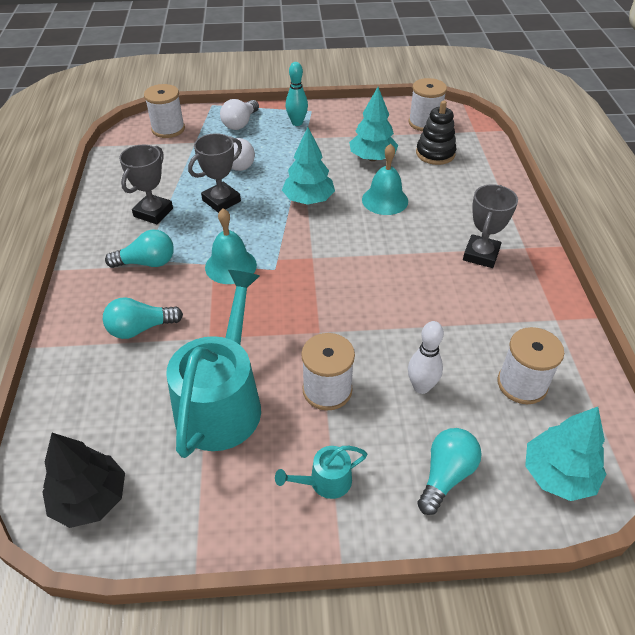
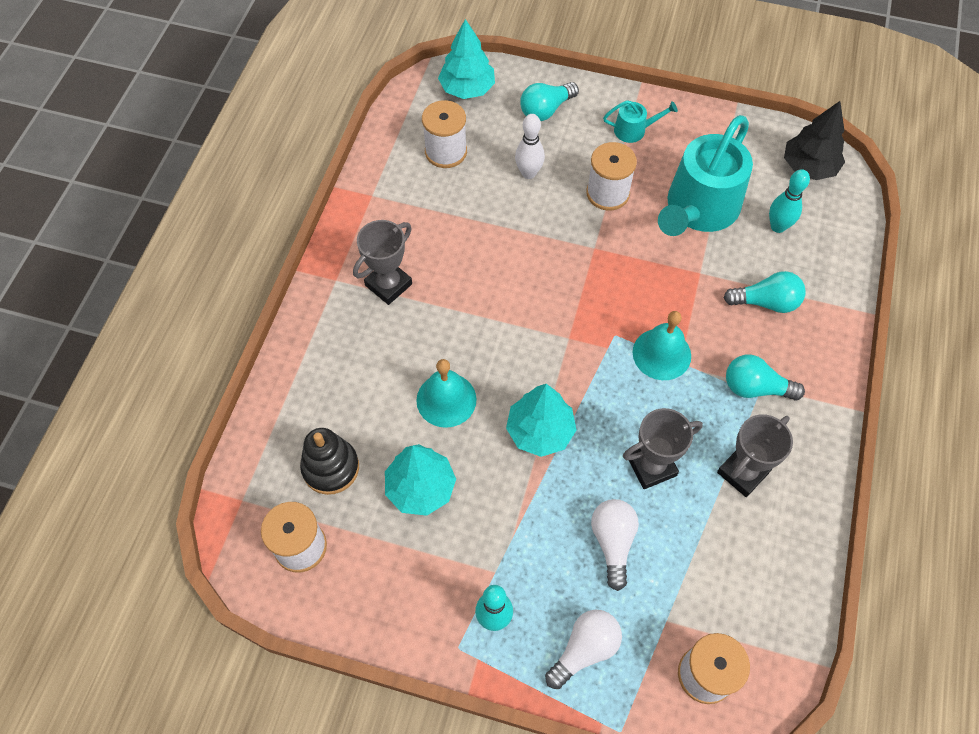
camera: 160 degrees left, 15 degrees up
(130, 407) = (778, 226): none -> turquoise bowling pin

